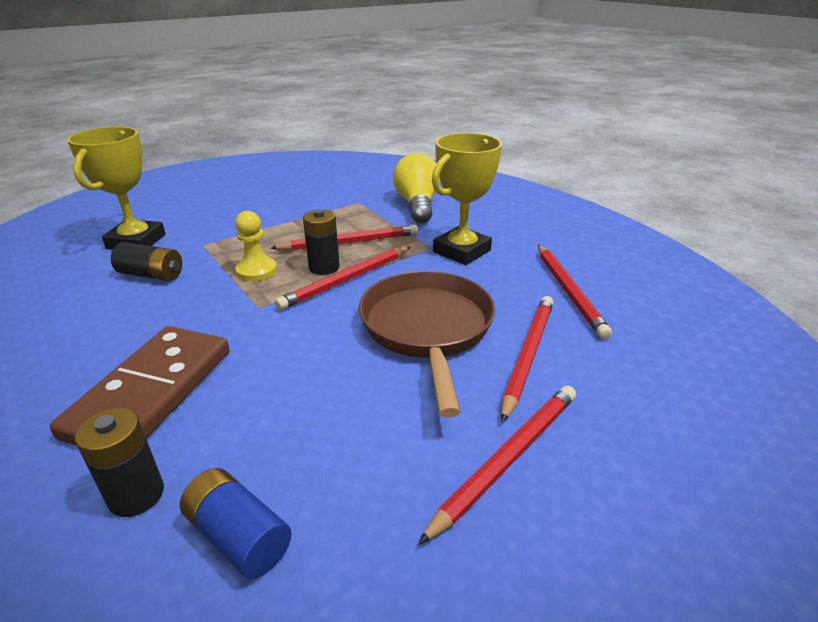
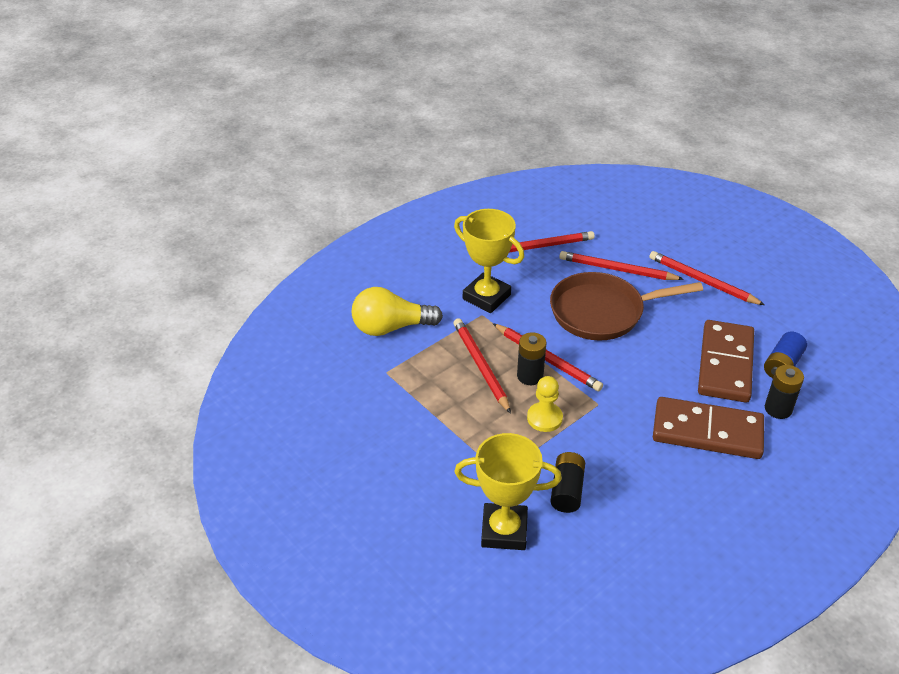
camera: 95 degrees left, 10 degrees up
(276, 444) = (725, 364): none -> brown domino

